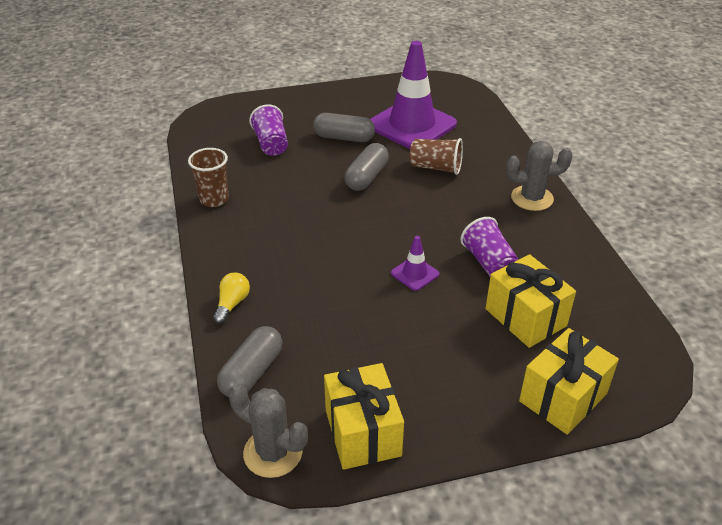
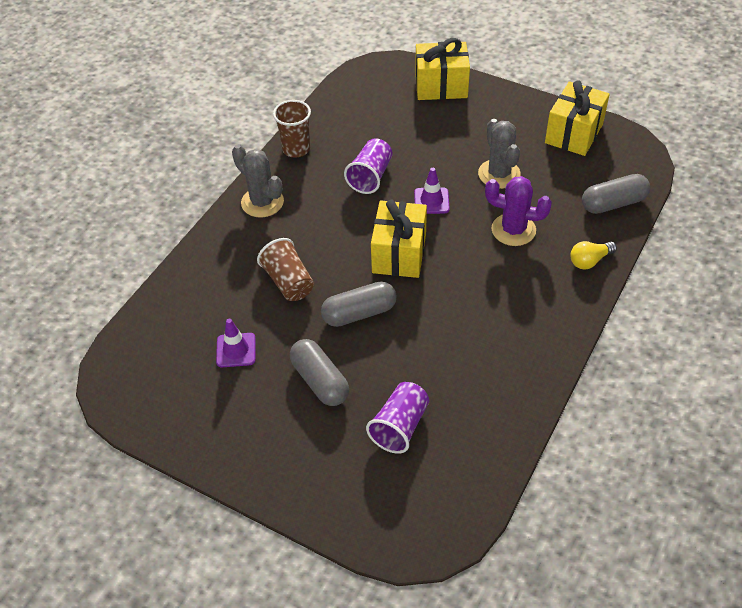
camera: 135 degrees left, 10 degrees up
(214, 199) = (523, 383): brown cup -> brown cup (296, 149)
(273, 453) = (636, 153): grey cactus -> grey cactus (499, 174)
(321, 291) = (513, 230): none -> purple cactus
(412, 125) = (236, 350): purple traffic cone -> purple traffic cone, size x0.43
(525, 317) = (399, 131): yellow gift -> yellow gift (399, 254)

